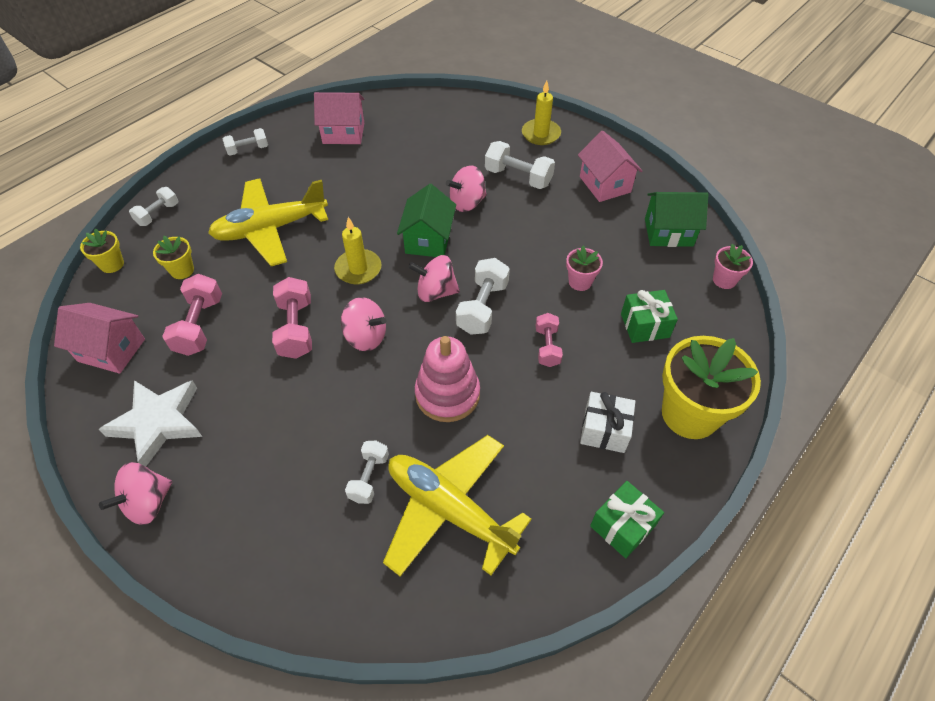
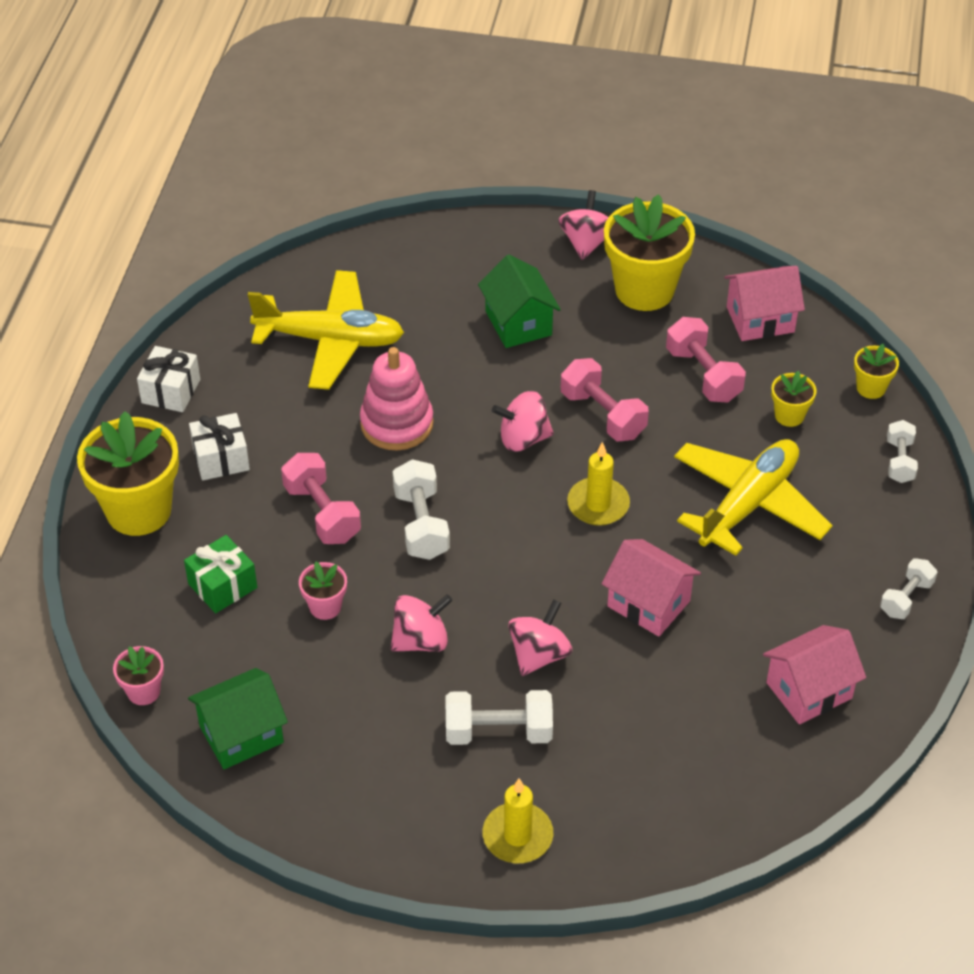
camera: 150 degrees right, 5 degrees down
(158, 422) = (644, 290): white star -> yellow flower pot
(369, 477) = (418, 332): white dumbbell -> none
(428, 240) = (547, 578): green house -> green house (518, 323)
(435, 292) = (487, 518): pink spinning top -> pink spinning top (421, 640)
(547, 347) = (322, 513): pink dumbbell -> pink dumbbell, size x1.55
(605, 184) = (367, 779): pink house -> pink house (648, 603)
(622, 526) = (171, 391): green gift -> white gift

